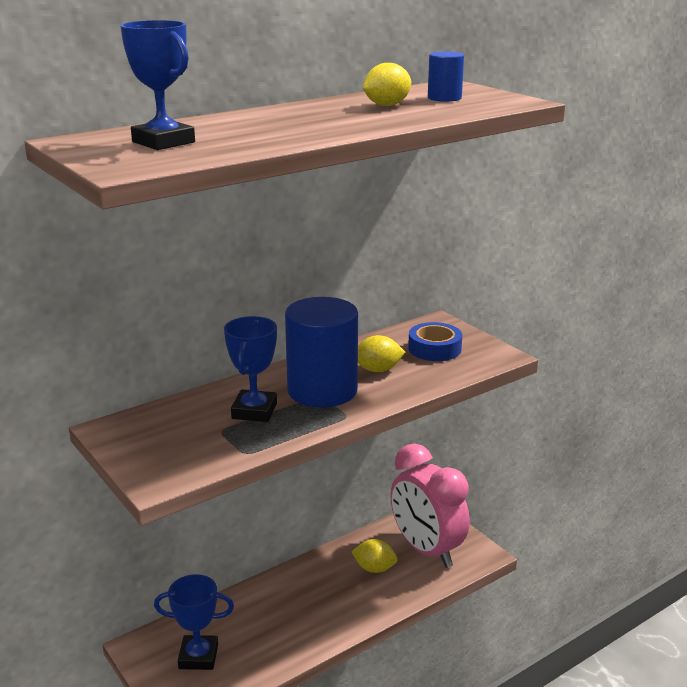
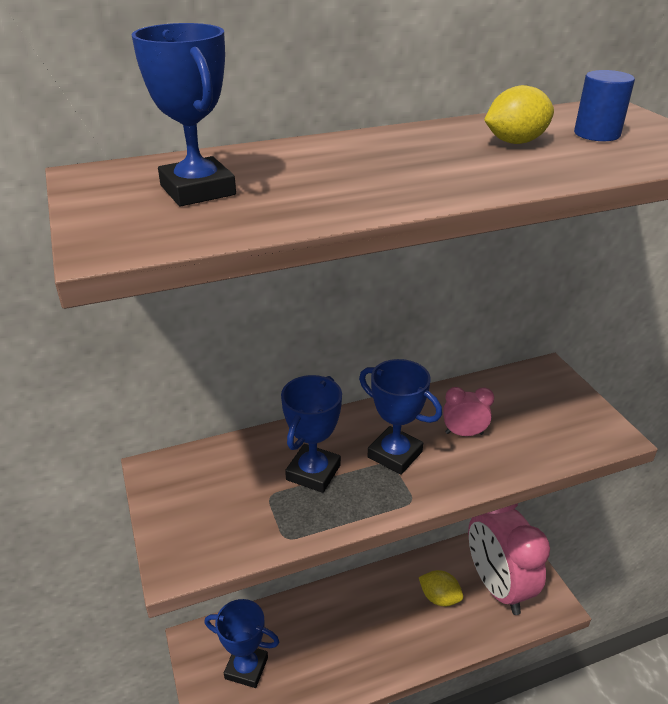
camera: 15 degrees right, 10 degrees up
(322, 390) = (395, 454): blue cylinder -> blue trophy
(378, 370) = (464, 433): yellow lemon -> pink clock
(434, 349) = (535, 411): blue tape -> none

